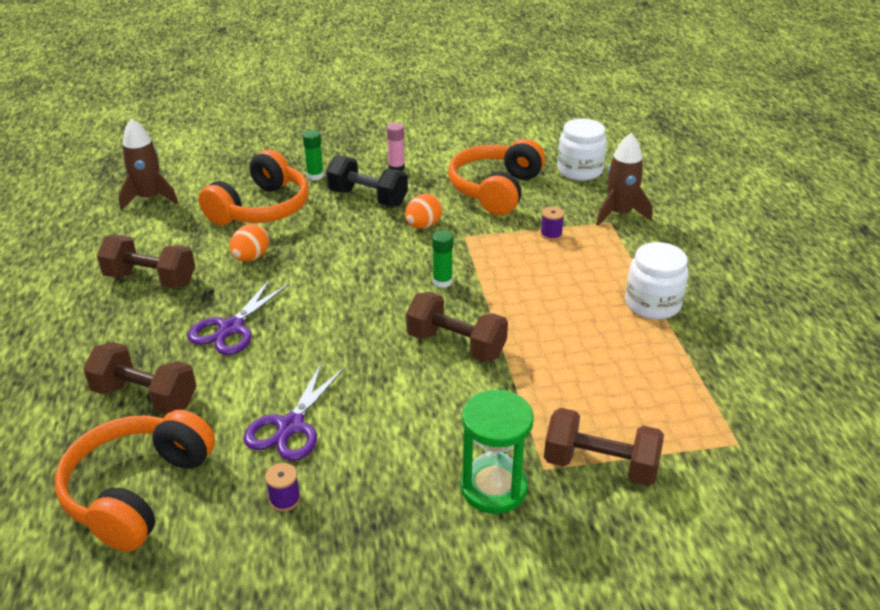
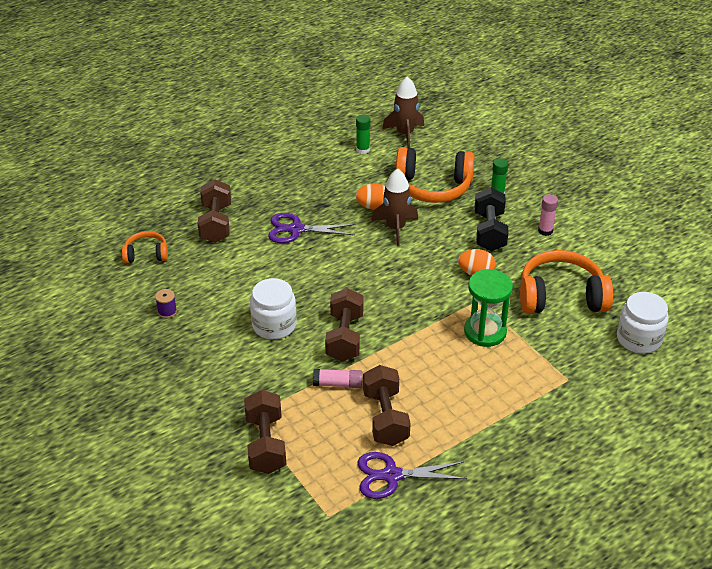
camera: 65 degrees right, 5 degrees up
(138, 491) = (146, 254): orange headphones -> orange headphones, size x0.53
(151, 279) = (320, 175): brown dumbbell -> brown dumbbell (385, 418)
(290, 426) = (224, 291): purple scissors -> purple scissors (391, 475)
(442, 282) = (412, 307): green glue stick -> green glue stick (363, 150)
(493, 488) = (220, 397): green hourglass -> green hourglass (485, 332)
(530, 373) = (338, 384): none -> pink glue stick
(551, 234) = (520, 348): purple spool -> none
(619, 214) = (586, 382): brown rocket -> brown rocket (395, 228)
(652, 304) = (467, 433): white jar -> white jar (274, 325)

